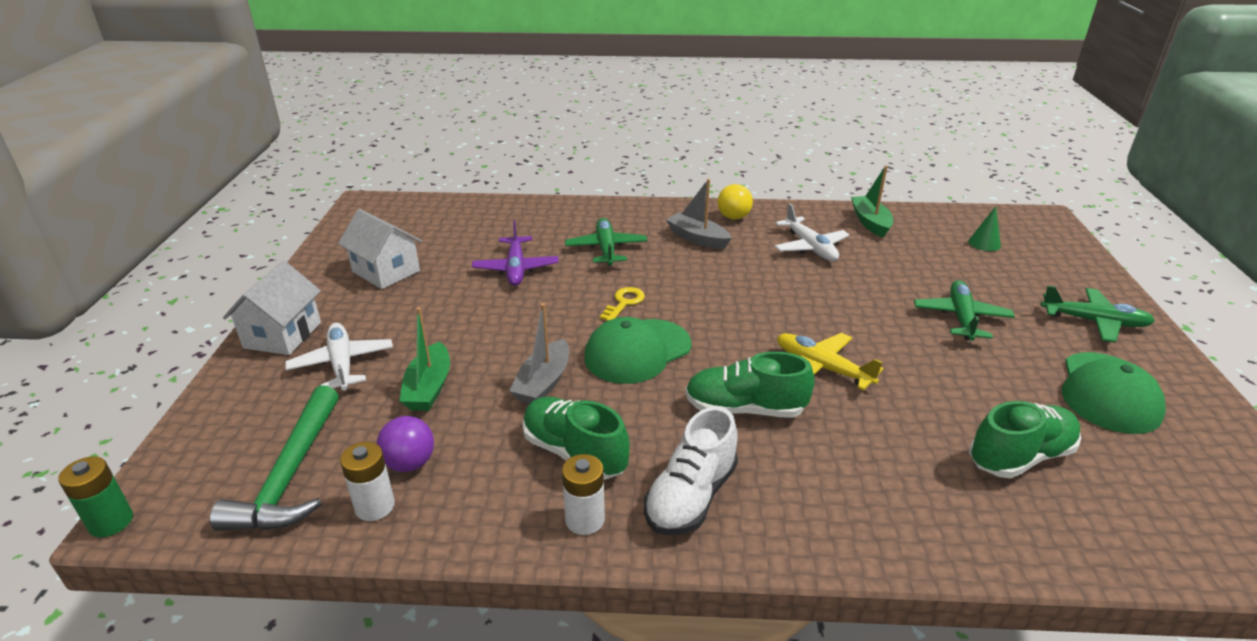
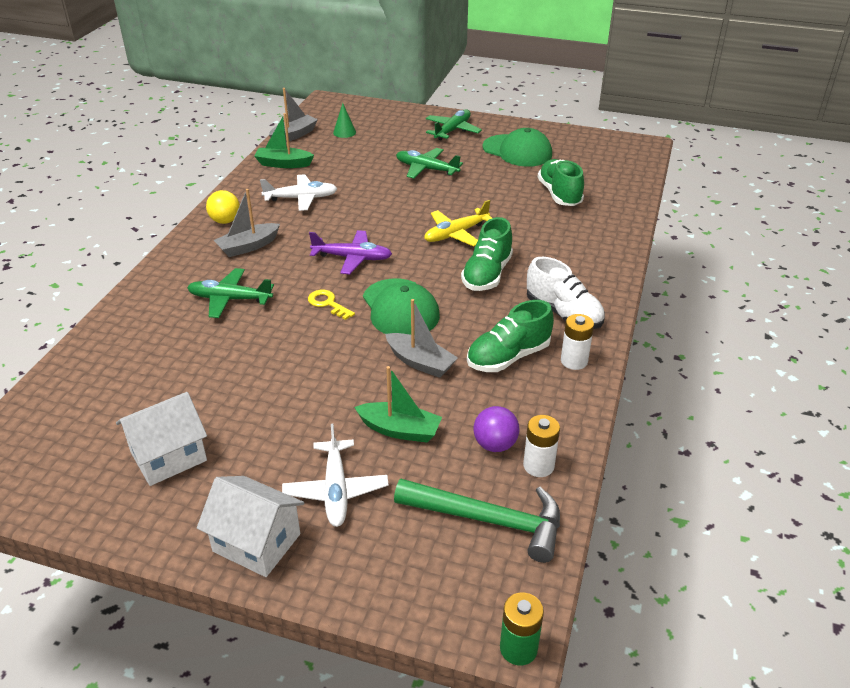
camera: 75 degrees left, 5 degrees up
(342, 364) = (336, 490): white plane -> white plane turned 90 degrees counterclockwise
(516, 269) = (228, 359): purple plane -> purple plane (352, 258)
(939, 215) = (294, 135): none -> grey boat

